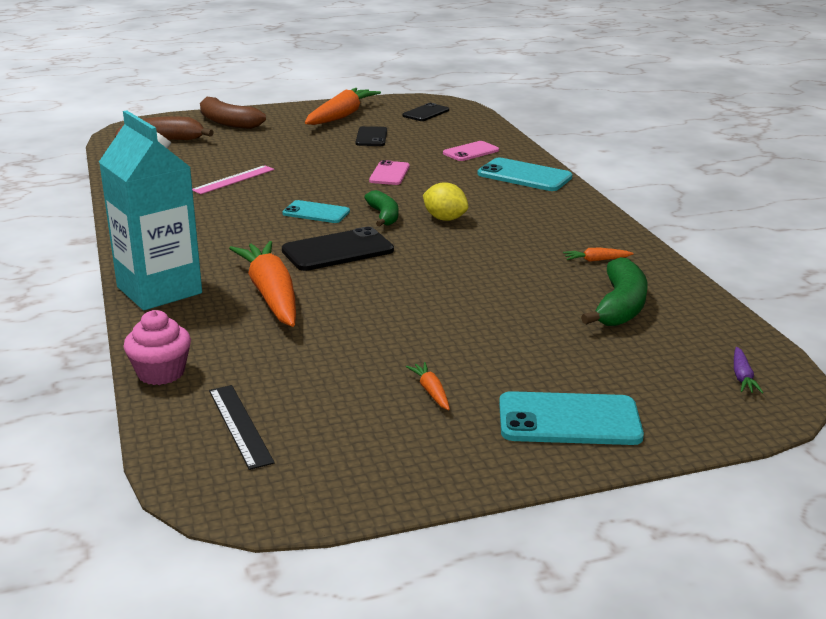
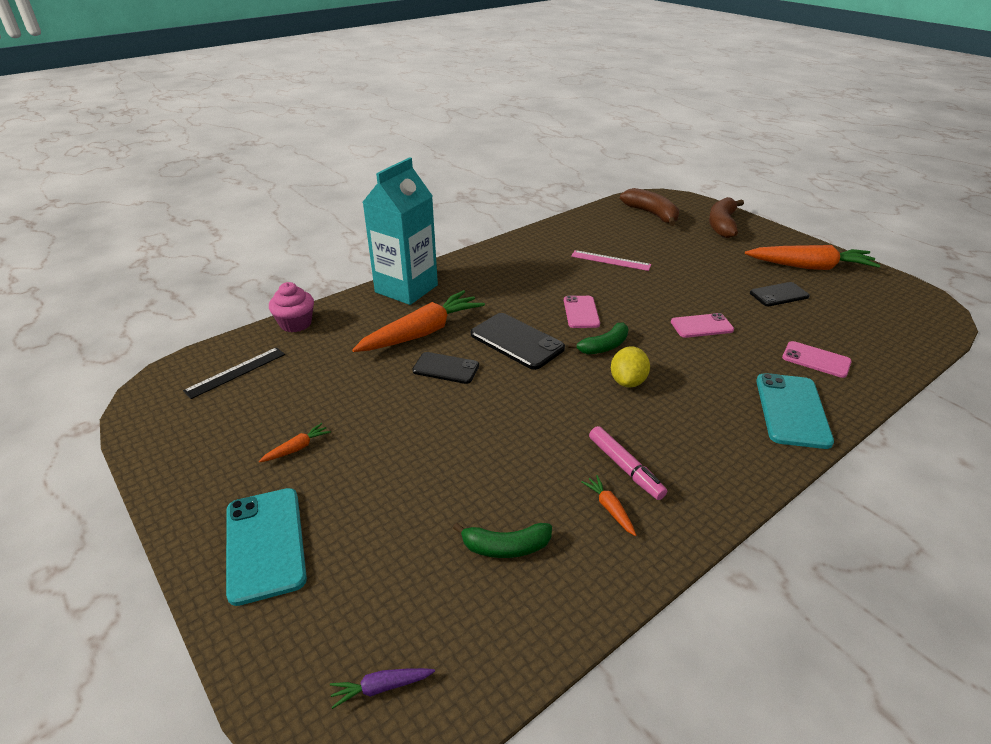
camera: 70 degrees right, 10 degrees up
(316, 213) = (581, 312): turquoise phone -> pink phone
(425, 113) = (888, 308): black phone -> black phone (446, 368)
(554, 245) = (625, 468): none -> pink marker
(620, 306) = (506, 547): green banana -> green banana, size x0.66

